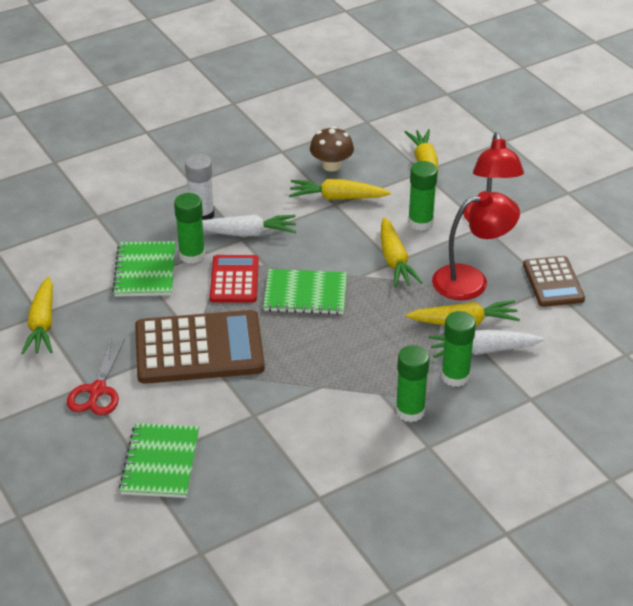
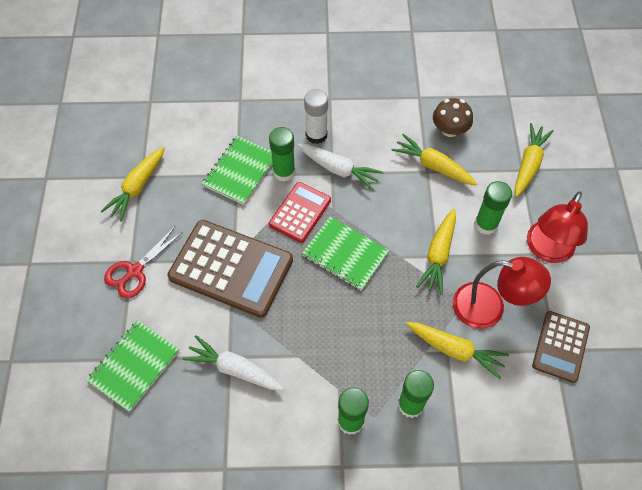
camera: 30 degrees right, 20 degrees up
(483, 350) = (452, 389): white carrot -> white carrot (235, 369)

